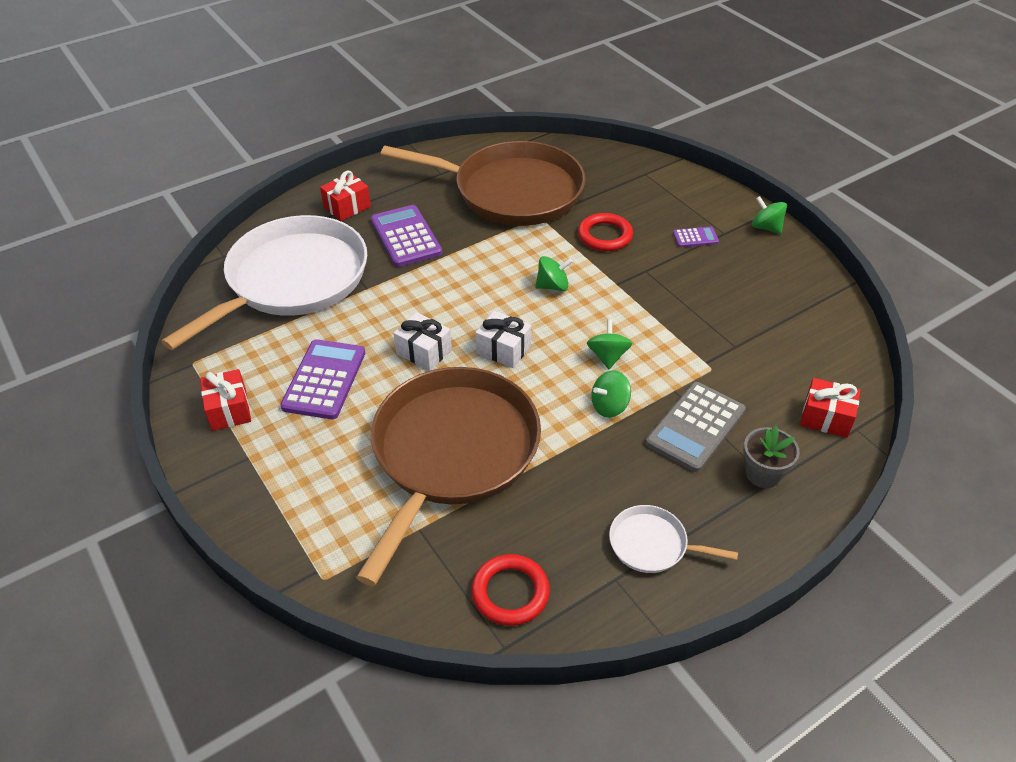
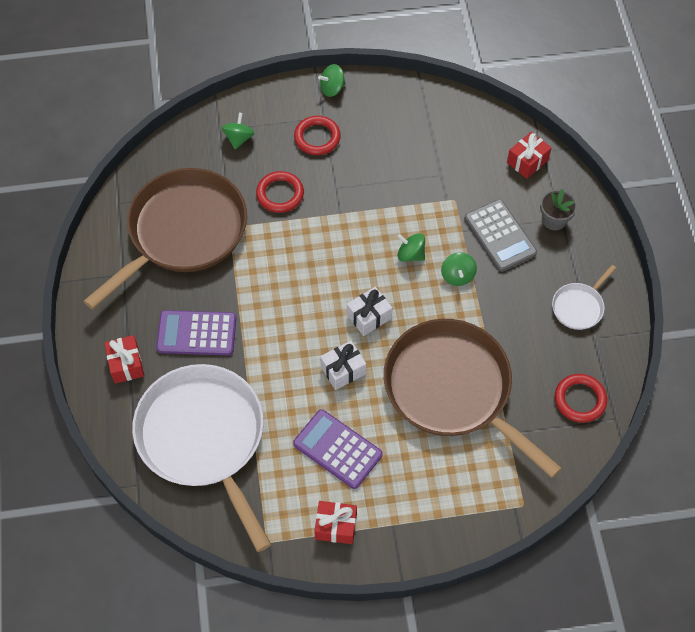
camera: 65 degrees left, 15 degrees up
(553, 286) = (318, 255): green spinning top -> green spinning top (239, 138)
(695, 237) = (317, 137): purple calculator -> red ring

